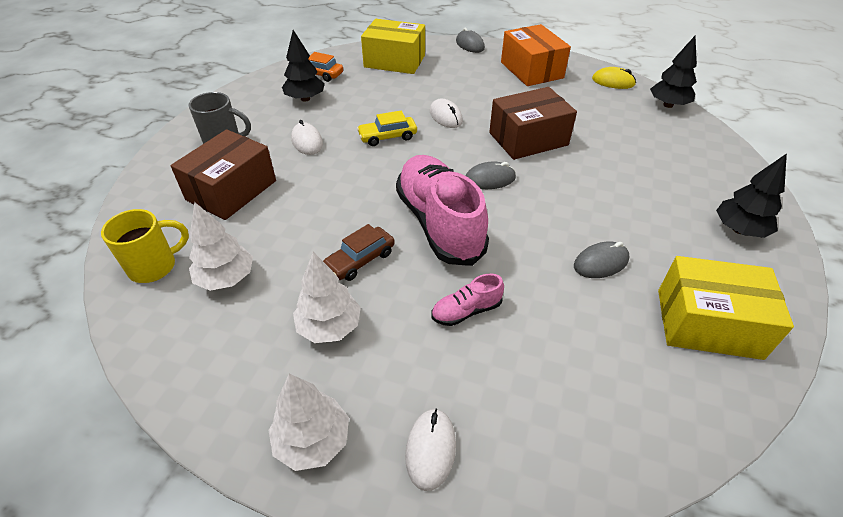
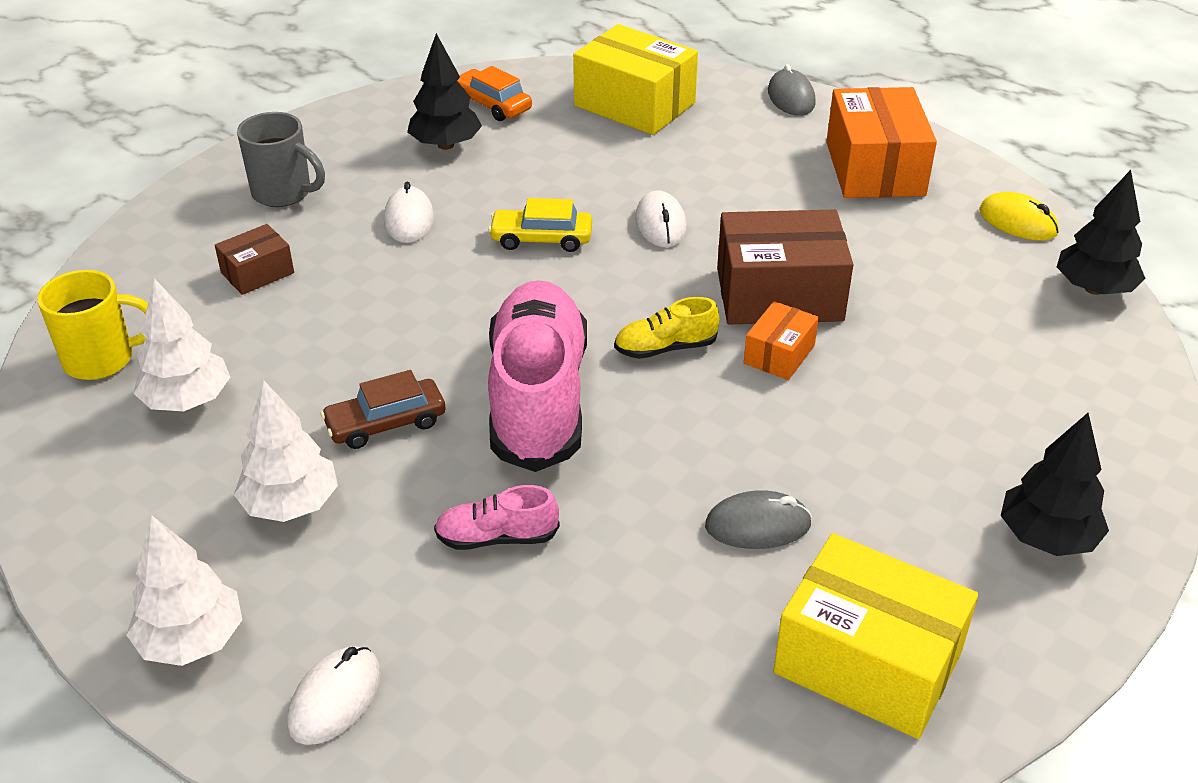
camera: 20 degrees right, 5 degrees down
(231, 190) = (257, 273): brown box -> brown box, size x0.51
(490, 179) = (665, 348): grey mouse -> yellow shoe
(549, 169) = (779, 354): none -> orange box

